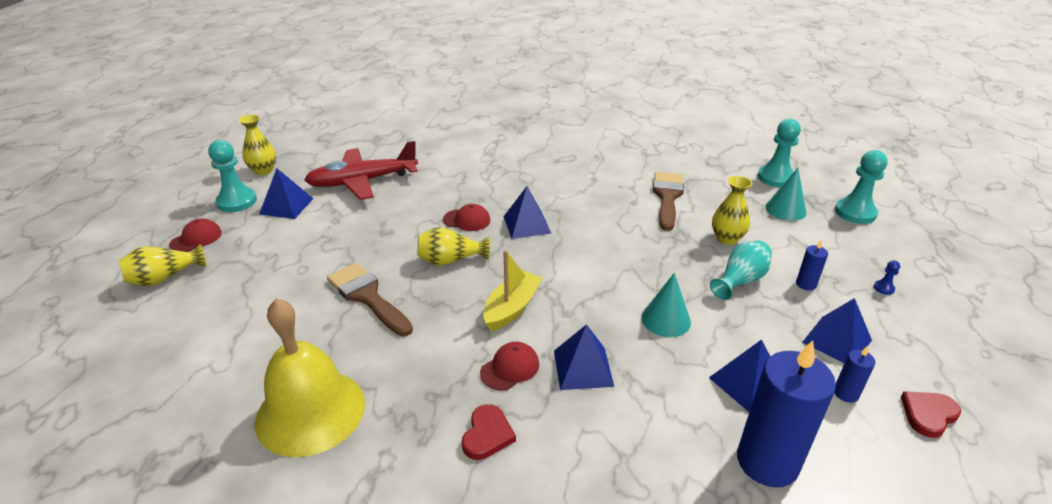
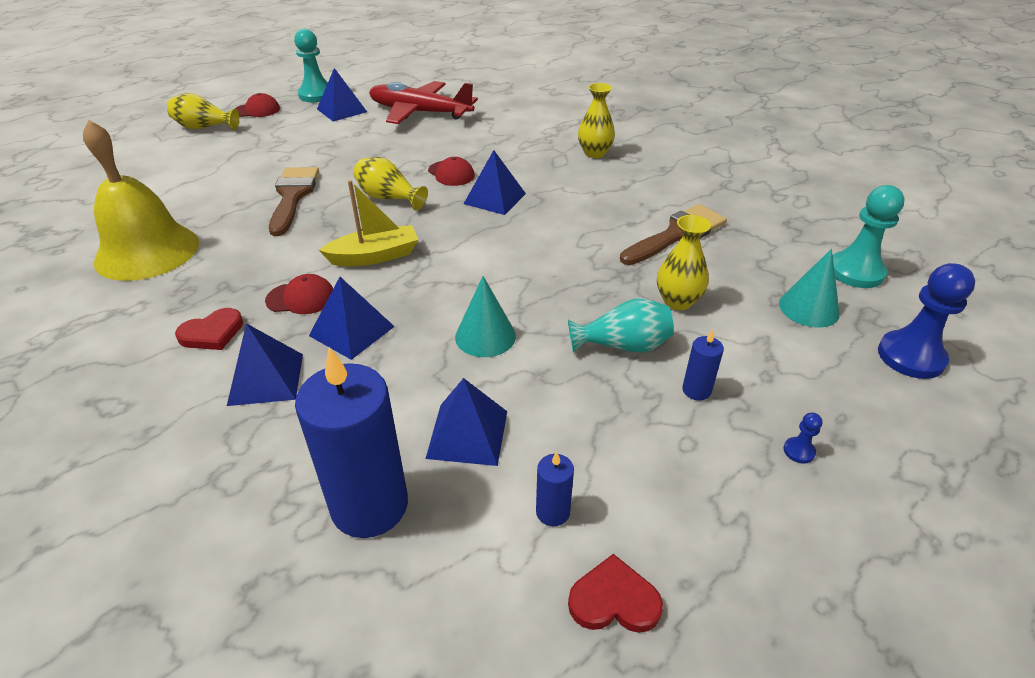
camera: 40 degrees right, 5 degrees up
(263, 170) = (365, 80): yellow vase -> yellow vase (594, 153)
(836, 341) = (633, 461): blue pyramid -> blue pyramid (266, 379)
(855, 213) = (910, 357): turquoise pawn -> blue pawn

